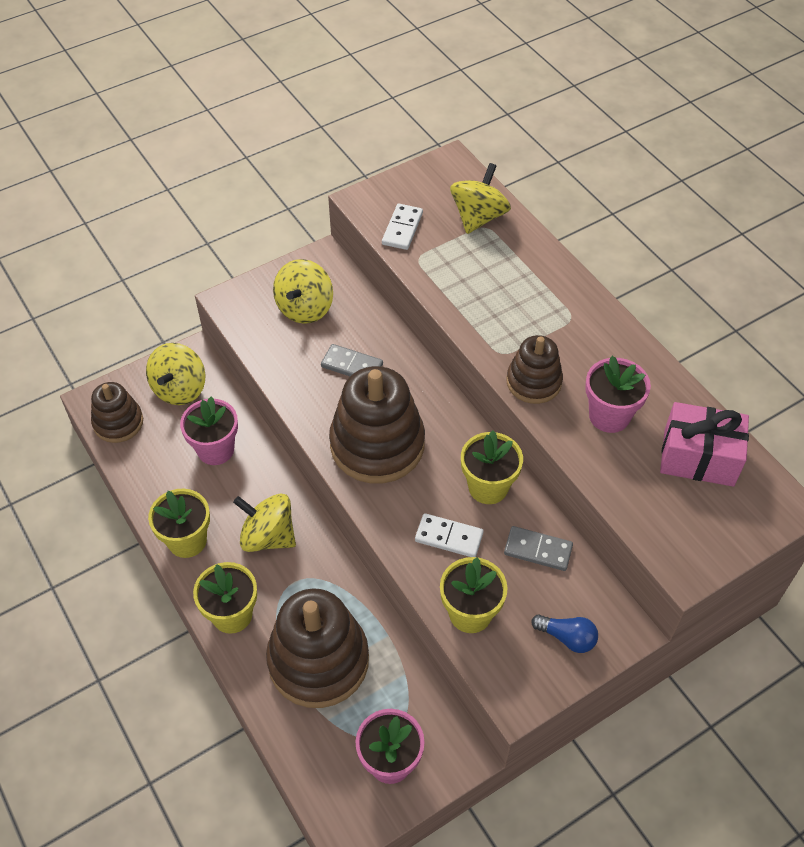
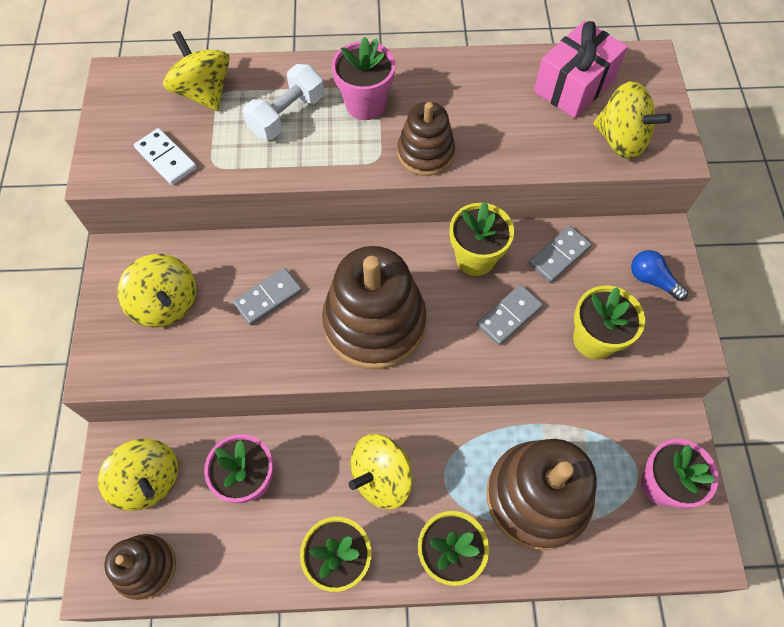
camera: 60 degrees left, 10 degrees up
(449, 537) = (509, 316): white domino -> grey domino
(498, 276) = (287, 115): none -> white dumbbell
(567, 637) = (652, 280): blue light bulb -> blue light bulb turned 105 degrees counterclockwise
(609, 416) = (496, 120): pink flower pot -> pink flower pot (365, 104)
(665, 519) = (621, 140): none -> yellow spinning top

